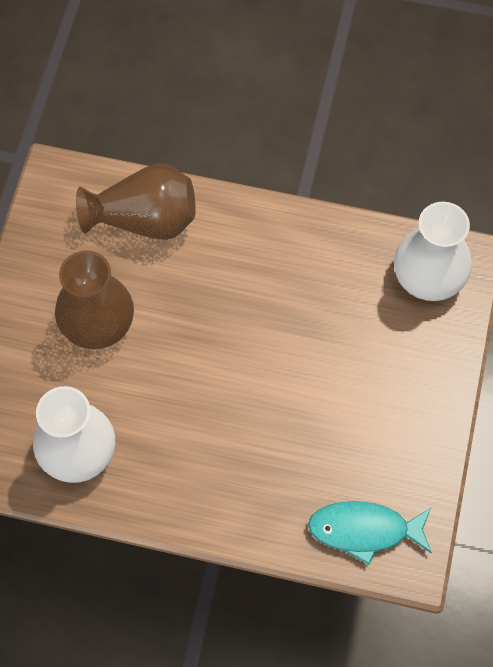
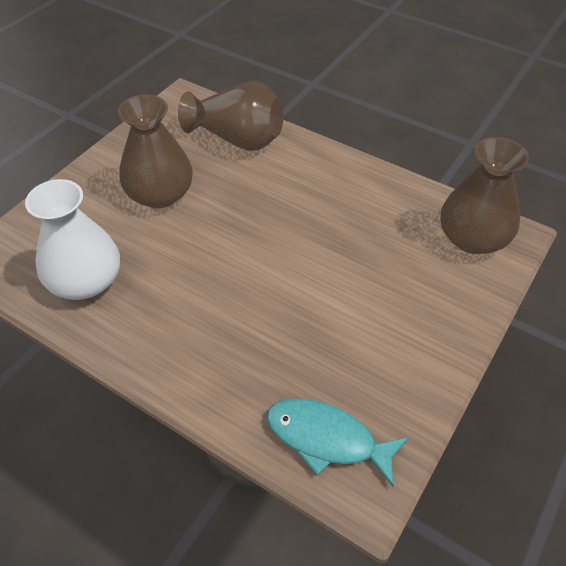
camera: 20 degrees right, 15 degrees down
(429, 276) = (472, 238): white vase -> brown vase

